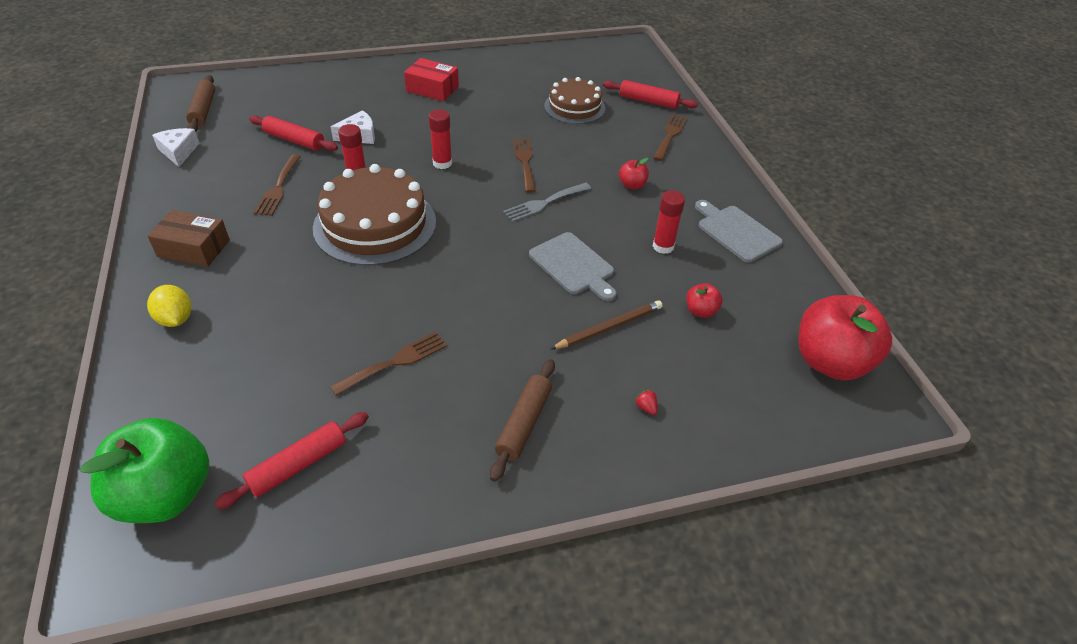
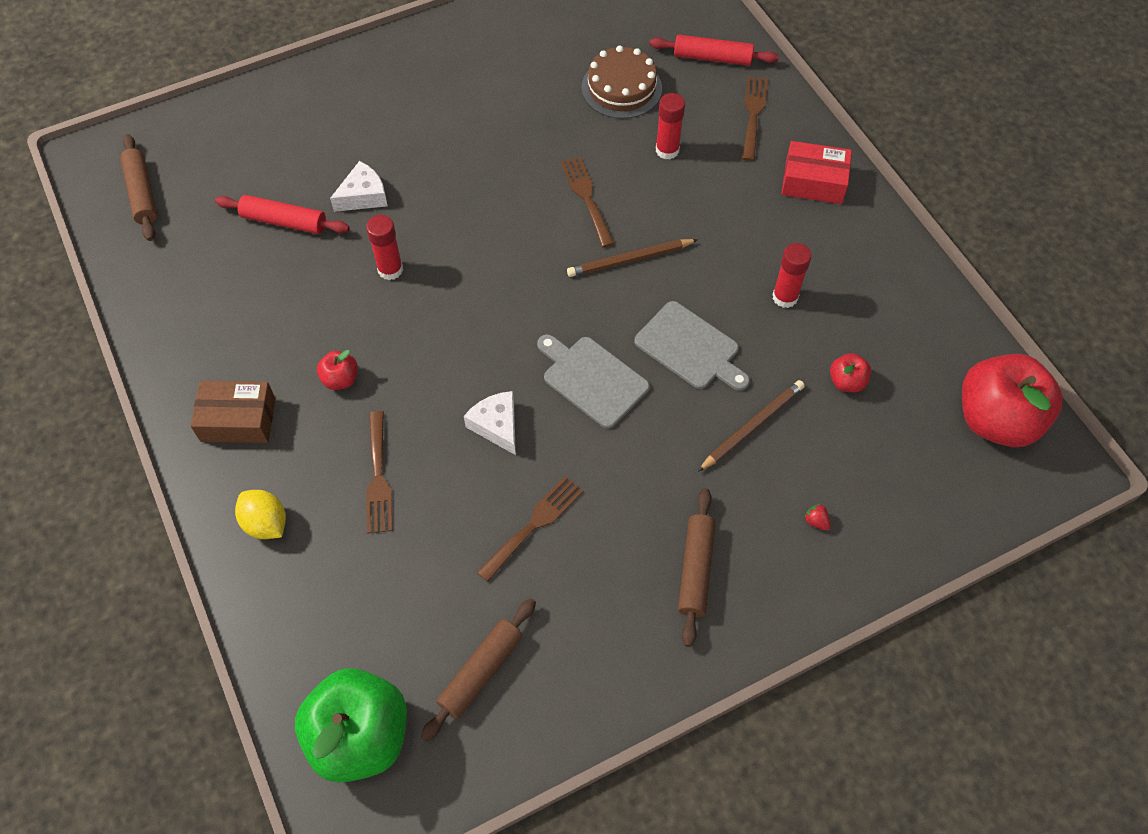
camera: 10 degrees left, 15 degrees up
(178, 152) = (145, 272): white cheese -> white cheese (497, 425)
(278, 188) = (298, 305): brown fork -> brown fork (378, 477)
(298, 465) = (481, 672): red rolling pin -> brown rolling pin
(375, 224) = (439, 337): brown cake -> none
(432, 89) = (427, 92): red box -> red box (813, 182)
(442, 163) = (485, 221): red glue stick -> red glue stick (667, 150)
(544, 203) = (630, 260): grey fork -> brown pencil
(632, 185) = (726, 208): red apple -> red apple (340, 379)
(736, 232) = (864, 256): grey cutting board -> grey cutting board (592, 379)

